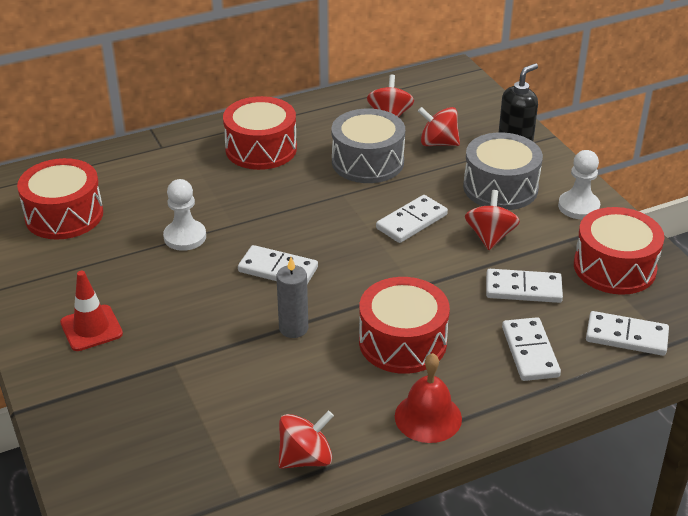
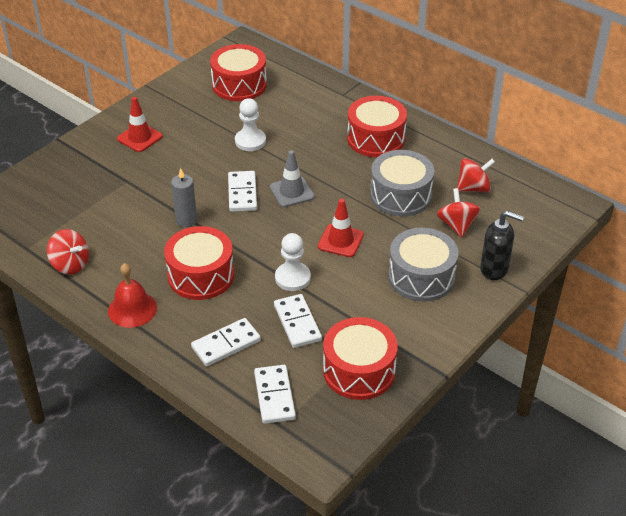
camera: 65 degrees right, 5 degrees up
(305, 232) = (292, 192): none -> grey traffic cone
(412, 222) = (340, 241): white domino -> red traffic cone
(490, 237) = (351, 288): red spinning top -> none
(578, 207) = (428, 330): white pawn -> white pawn (292, 278)

